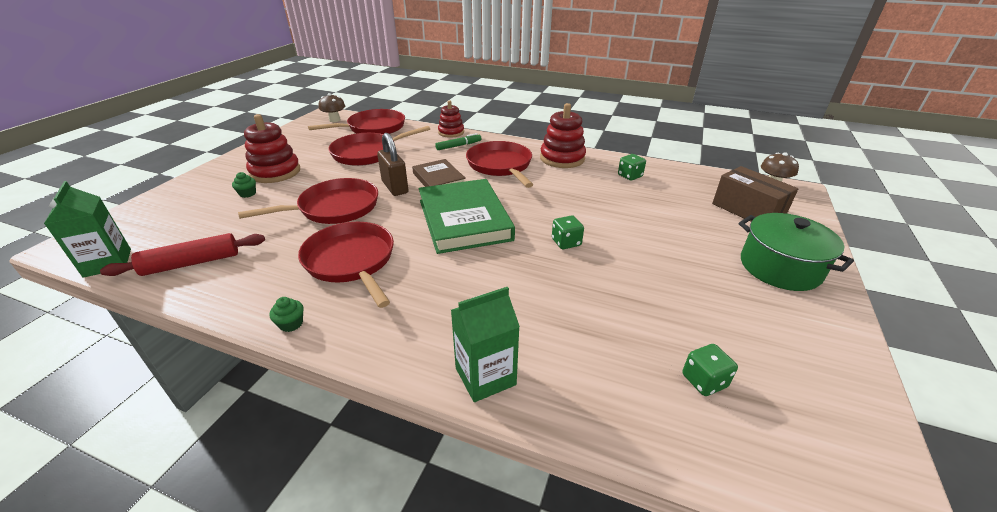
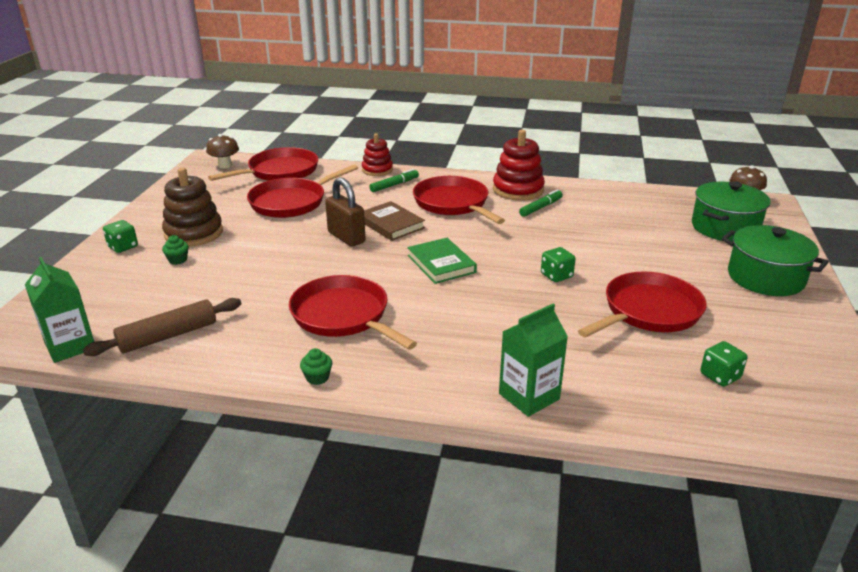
camera: 10 degrees left, 5 degrees down
(192, 263) = (168, 336): red rolling pin -> brown rolling pin
(275, 172) = (194, 233): red stacking toy -> brown stacking toy
(334, 208) = (291, 265): red pan -> red pan (648, 311)
(464, 220) = (441, 264): green book -> green book, size x0.57
(576, 176) = (540, 207): none -> green marker
(630, 176) = (597, 203): green dice -> green dice (123, 247)
(747, 210) = (725, 228): brown box -> green pot

